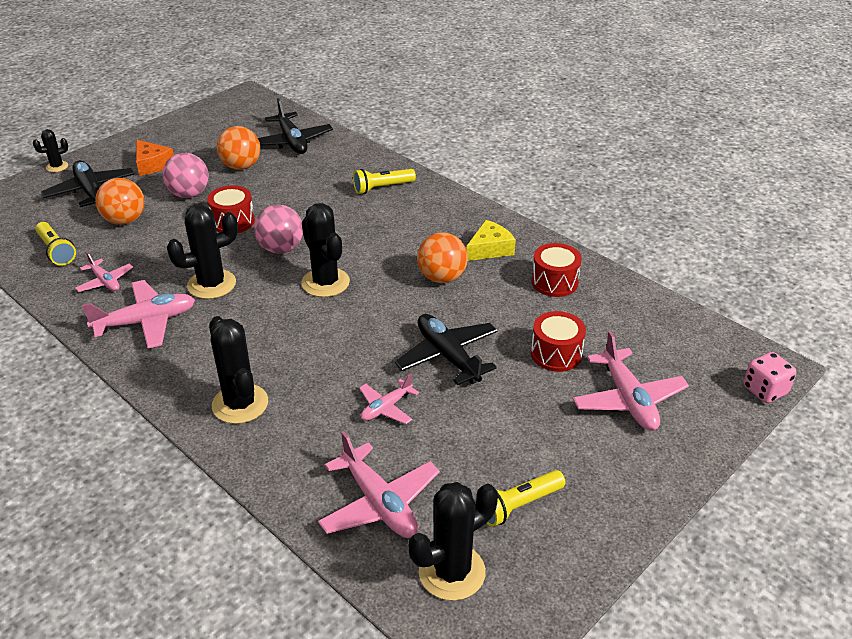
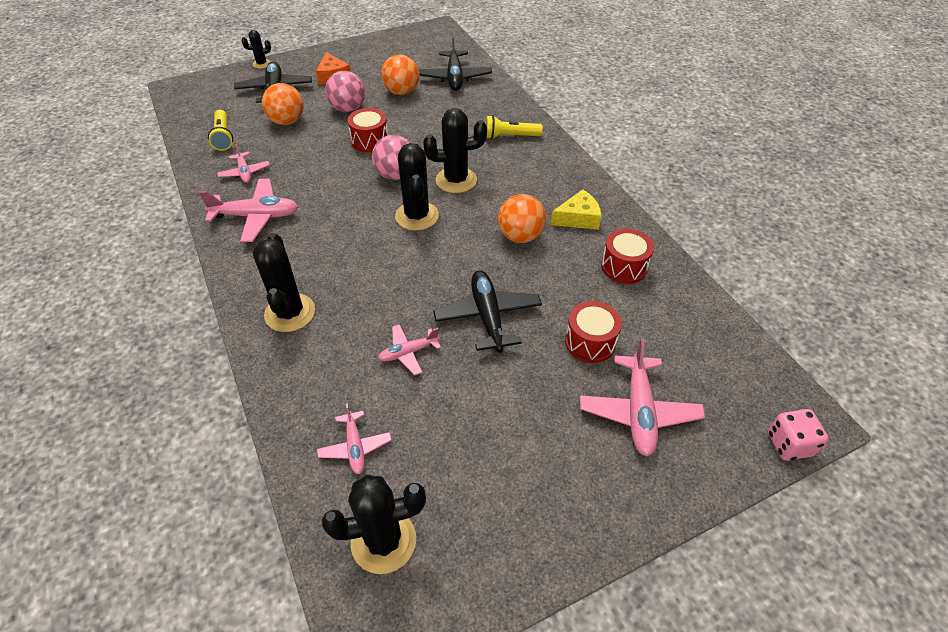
camera: 20 degrees right, 10 degrees up
(211, 284) = (324, 195): black cactus -> black cactus (456, 180)
(379, 503) = (355, 447): pink plane -> pink plane, size x0.58
(518, 505) = (478, 492): yellow flashlight -> none

